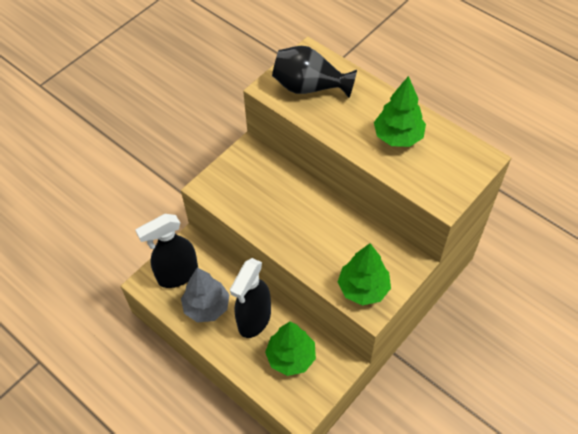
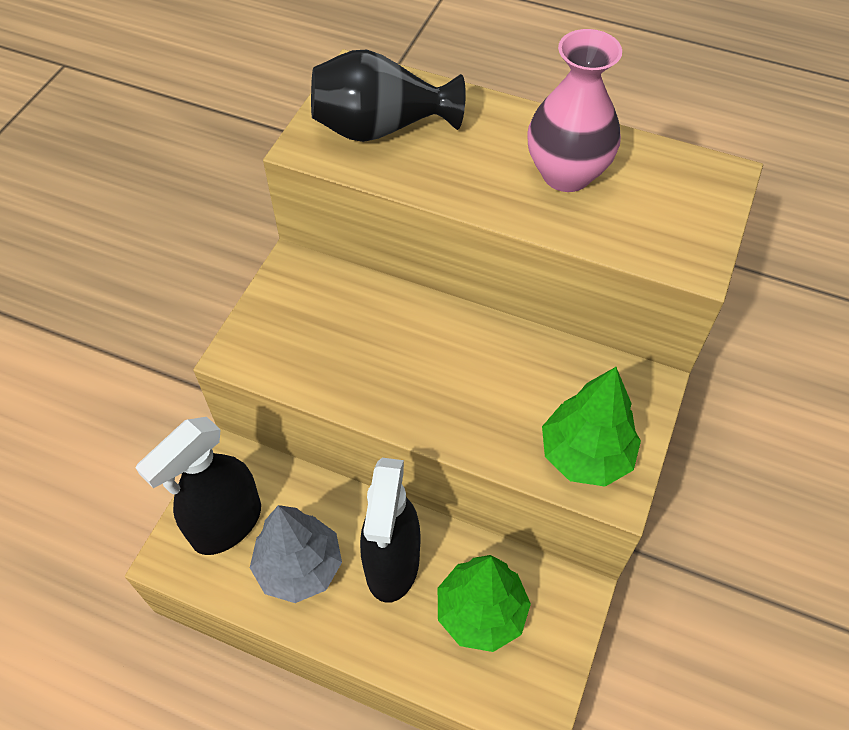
camera: 20 degrees left, 0 degrees up
(398, 137) = (566, 174): green tree -> pink vase

